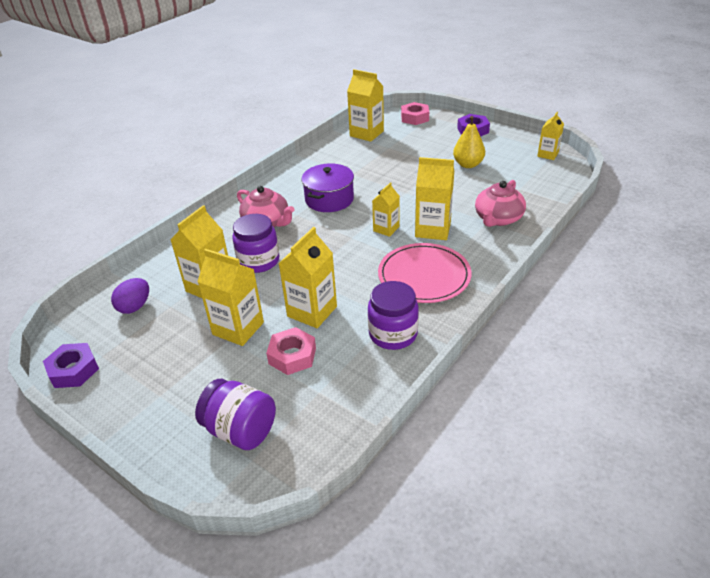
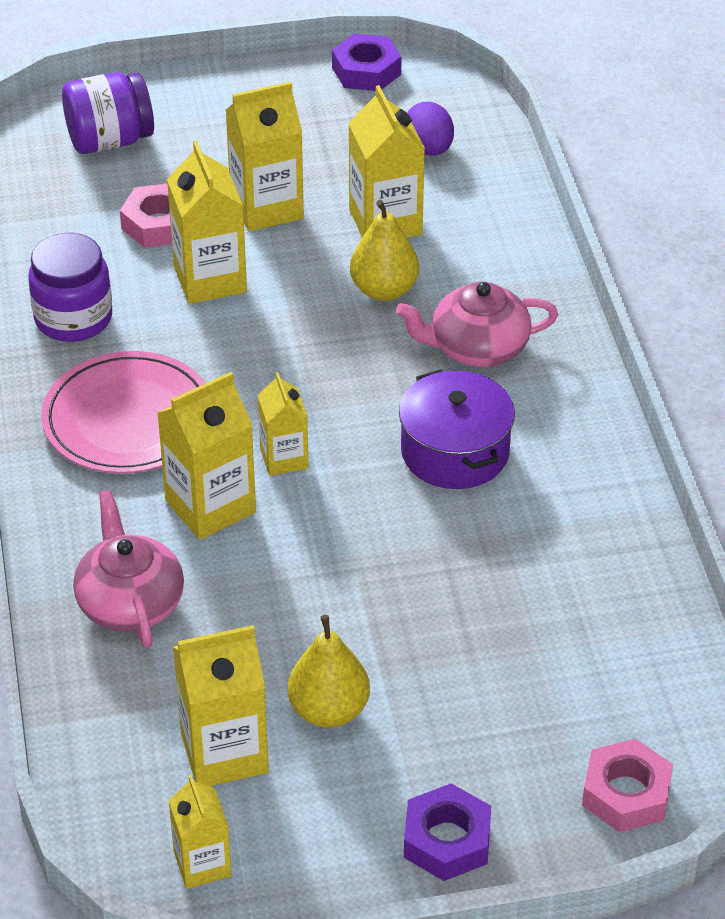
camera: 130 degrees right, 5 degrees up
(259, 261) = (384, 290): purple jar -> yellow pear
(366, 133) = (644, 661): yellow carton -> yellow carton (224, 753)

